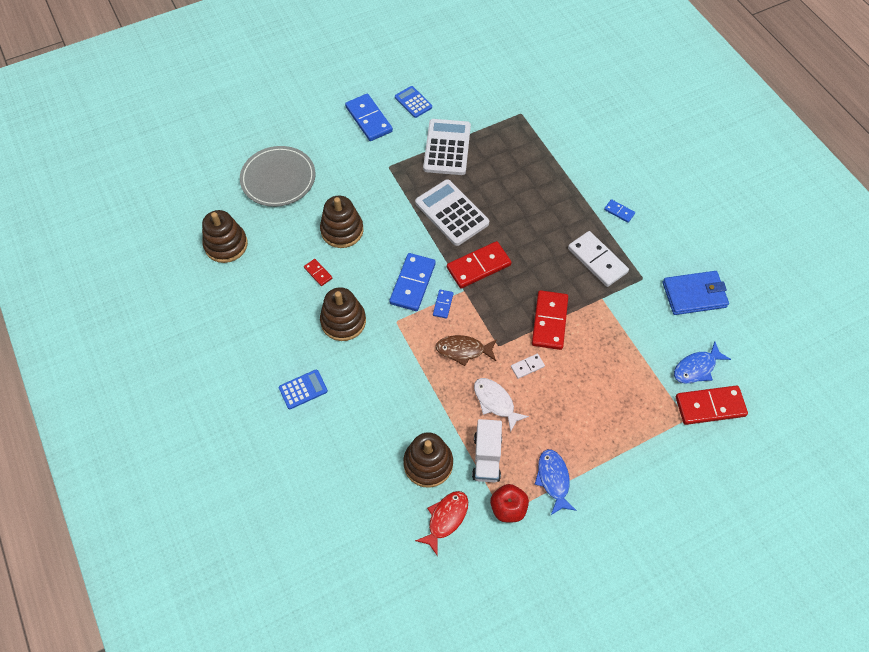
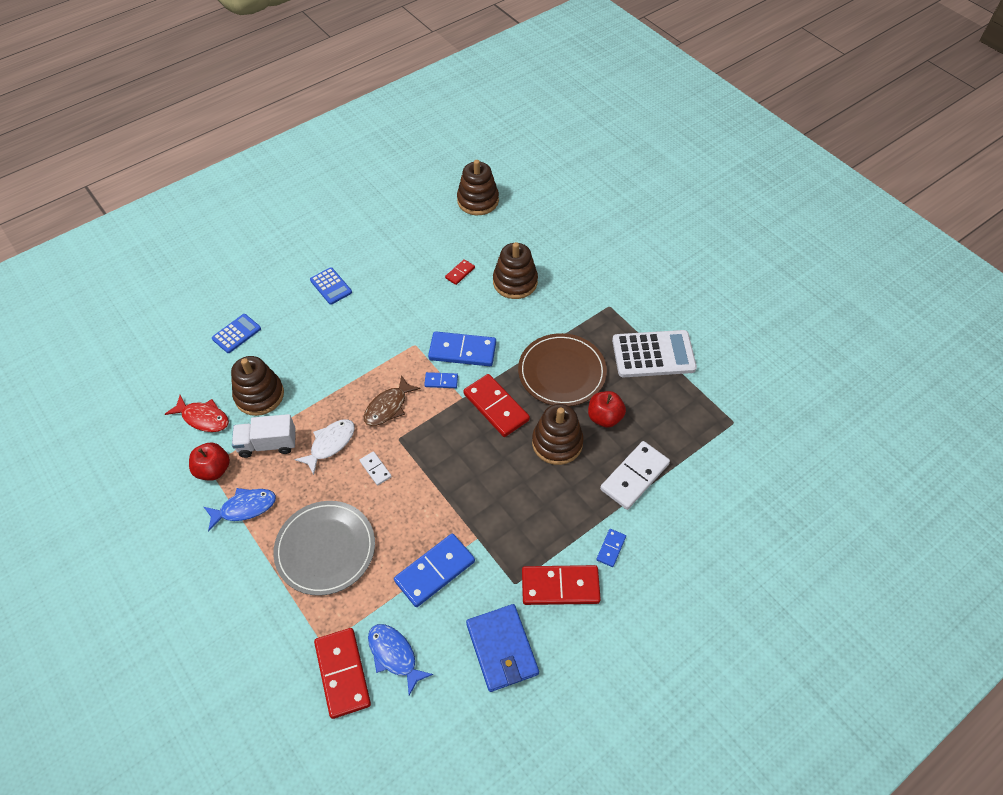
camera: 80 degrees right, 5 degrees down
(278, 178) = (566, 221): grey plate -> grey plate (325, 549)
(343, 321) = (408, 302): brown stacking toy -> brown stacking toy (557, 443)
(369, 119) = (669, 278): blue domino -> blue domino (435, 571)
(413, 102) = (709, 313): blue calculator -> blue calculator (236, 334)
(451, 213) = (562, 372): white calculator -> brown plate
(463, 350) = (388, 407): brown fish -> brown fish turned 135 degrees counterclockwise
(502, 192) = (604, 417): none -> red apple
(549, 321) = (436, 485): red domino -> red domino (560, 586)
(597, 260) = (530, 528): white domino -> white domino (634, 476)

